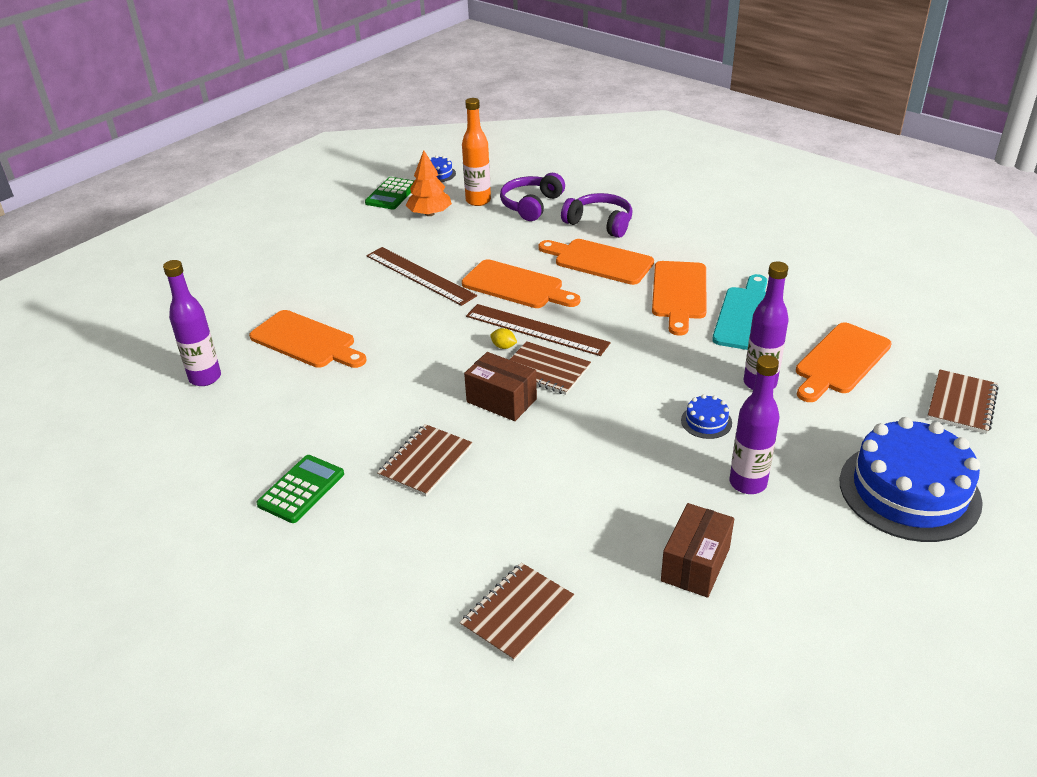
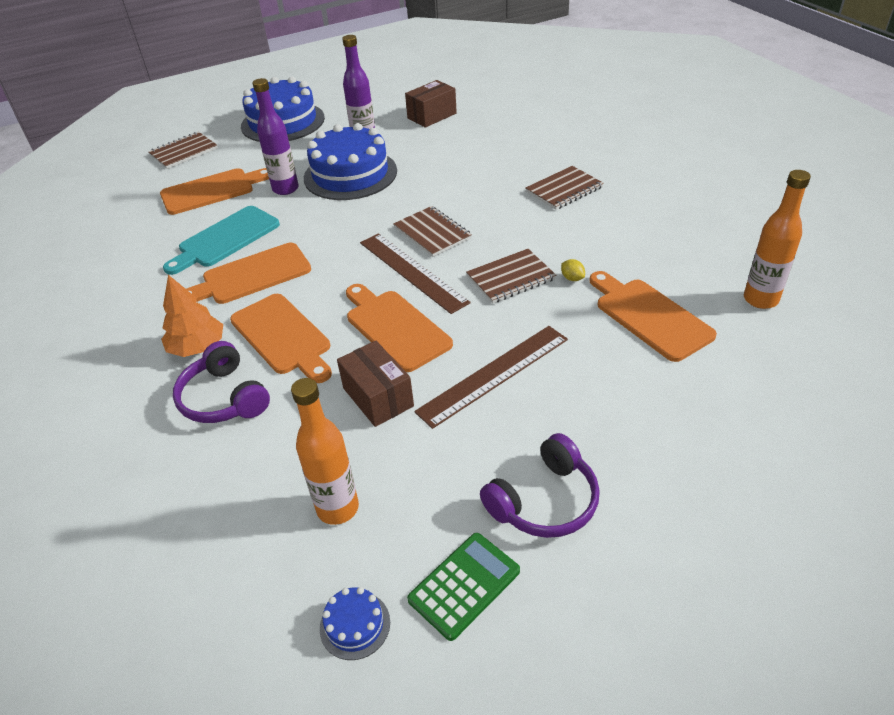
camera: 155 degrees left, 5 degrees up
(205, 378) = (760, 299): purple bottle -> orange bottle
(301, 489) = (662, 191): green calculator -> none
(420, 275) = (494, 374): brown ruler -> brown ruler turned 75 degrees clockwise
(429, 214) = (426, 501): orange tree -> orange tree (197, 347)
(501, 400) = (484, 218): brown box -> brown box (378, 397)
(503, 346) = (453, 262): yellow lemon -> yellow lemon (572, 278)
(517, 613) = (541, 115): brown notebook -> brown notebook (511, 278)
(531, 205) = (273, 468): purple headphones -> purple headphones (544, 501)
(679, 293) = (252, 275): orange cutting board -> orange cutting board turned 150 degrees counterclockwise
(706, 421) = (350, 174): blue cake -> blue cake, size x2.46

